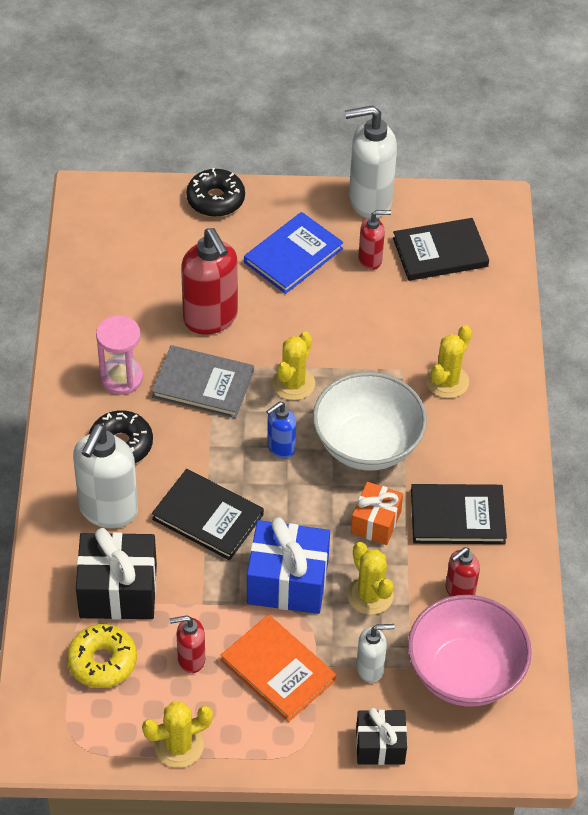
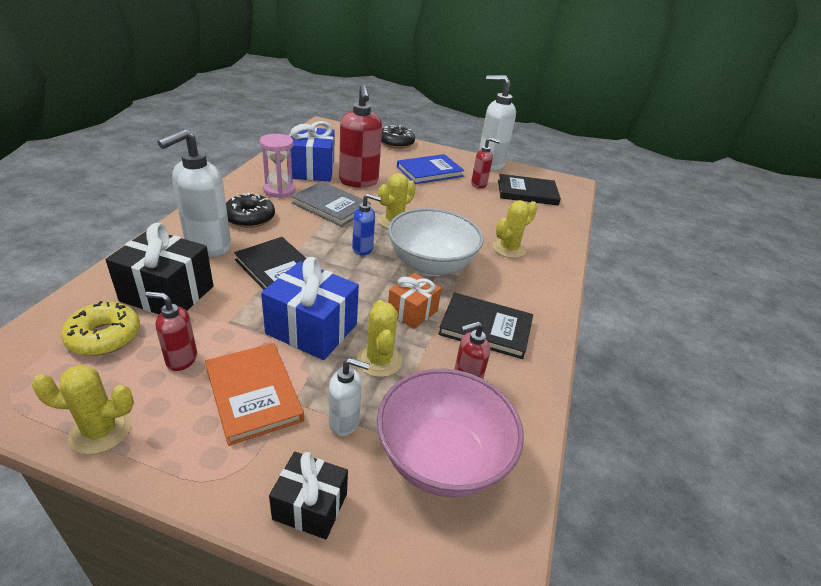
camera: 15 degrees right, 15 degrees down
(136, 316) = (312, 170): none -> blue gift
(280, 448) = (363, 249): blue soap dispenser -> blue soap dispenser turned 150 degrees counterclockwise

